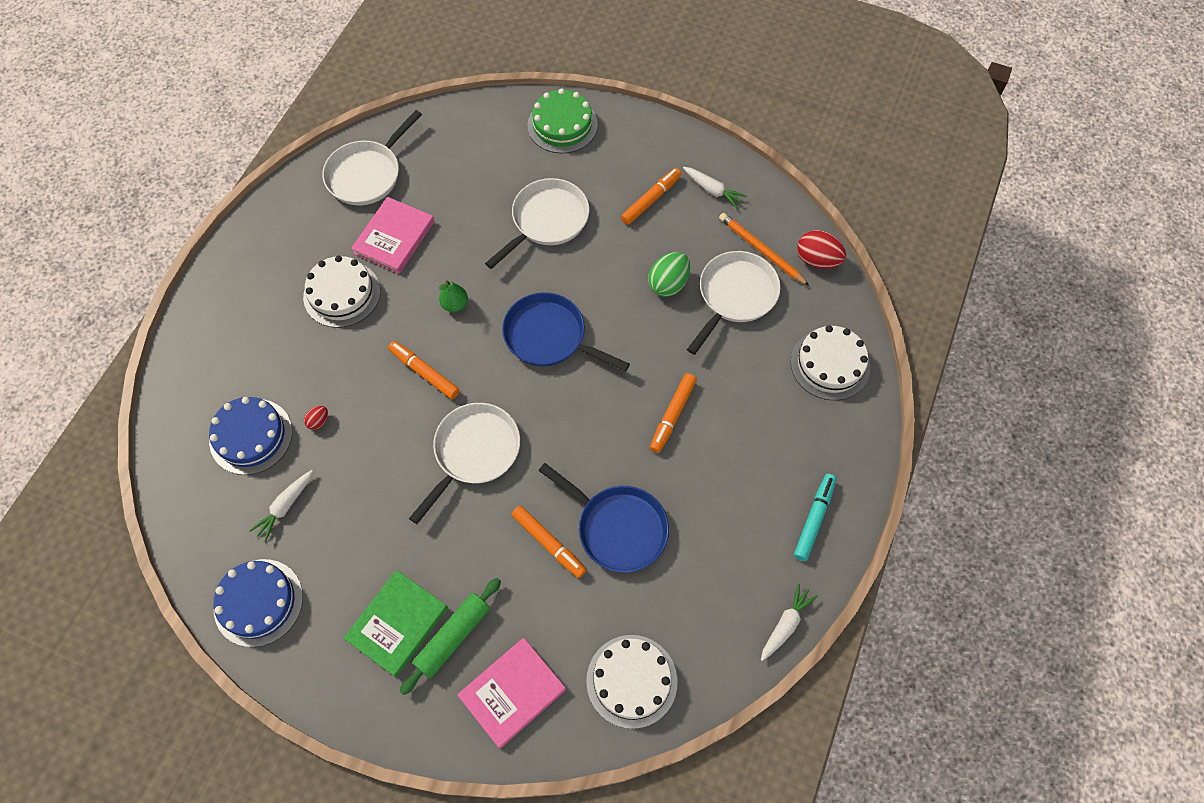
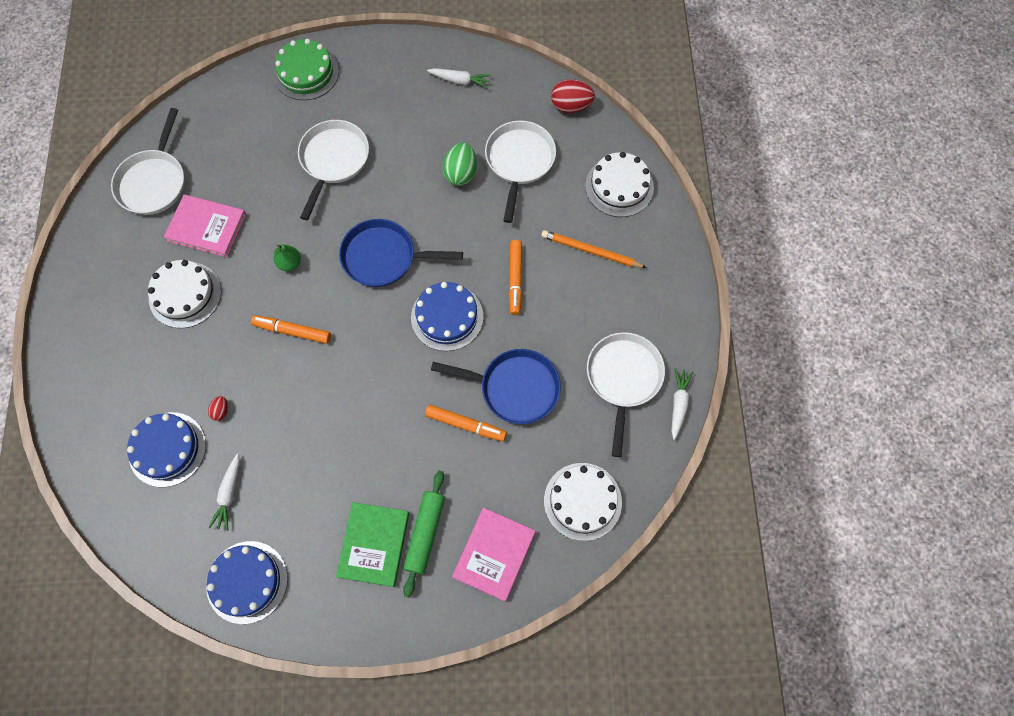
camera: 25 degrees left, 5 degrees up
(394, 237) = (207, 227): pink book -> pink book turned 75 degrees counterclockwise
(474, 452) = (368, 379): white pan -> white pan (623, 379)
(583, 424) = (447, 317): none -> blue cake
(650, 200) = (412, 109): orange marker -> none
(761, 250) = (523, 116): orange pencil -> orange pencil (591, 251)
(813, 519) = (662, 314): turquoise marker -> none

